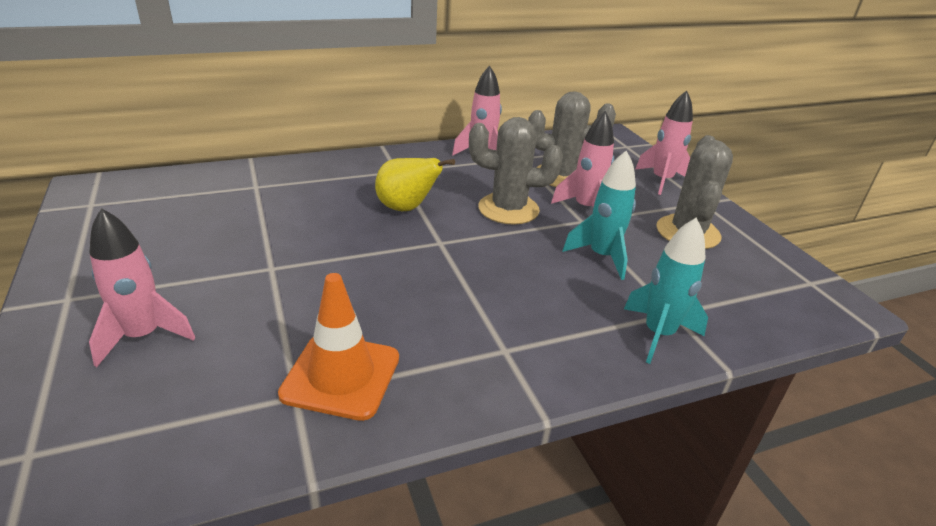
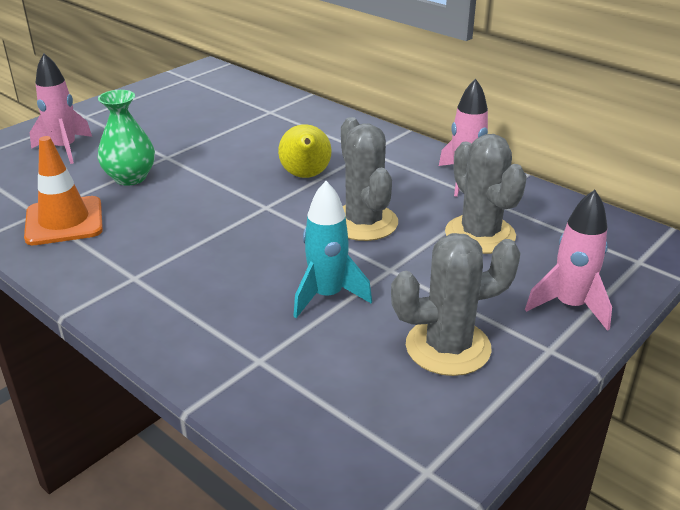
camera: 65 degrees right, 0 degrees up
(290, 303) = (130, 177): none -> green vase
(585, 208) = (421, 265): pink rocket -> none
(658, 334) = (214, 356): turquoise rocket -> none

